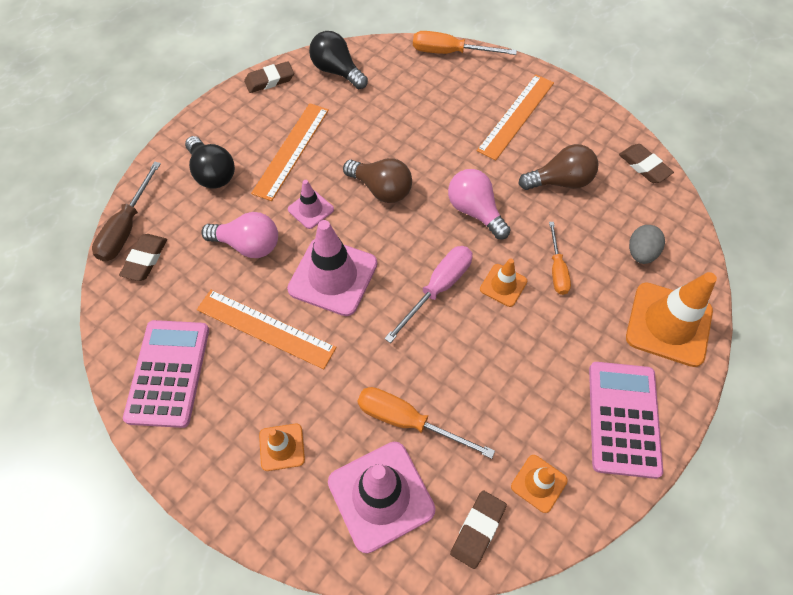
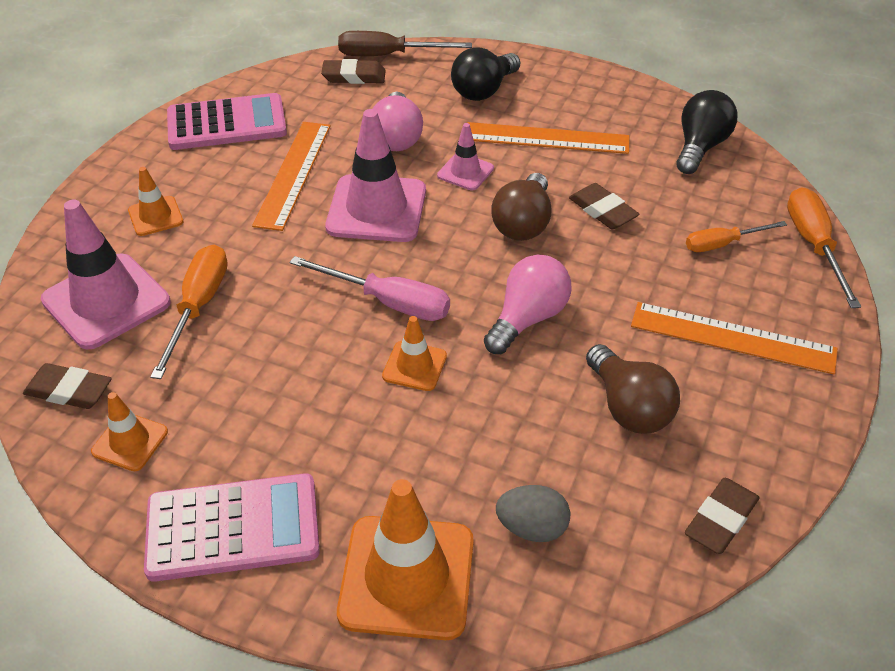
camera: 75 degrees right, 15 degrees down
(269, 80) = (647, 98): brown eraser -> brown eraser (602, 210)
(557, 269) = (461, 422): orange screwdriver -> orange screwdriver (722, 244)

